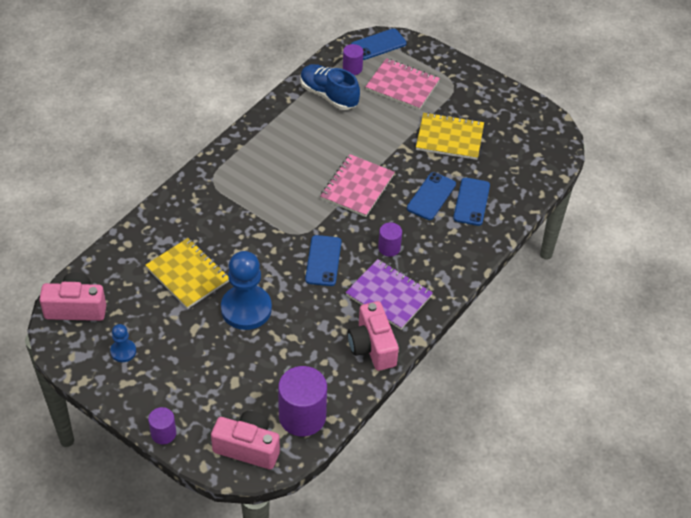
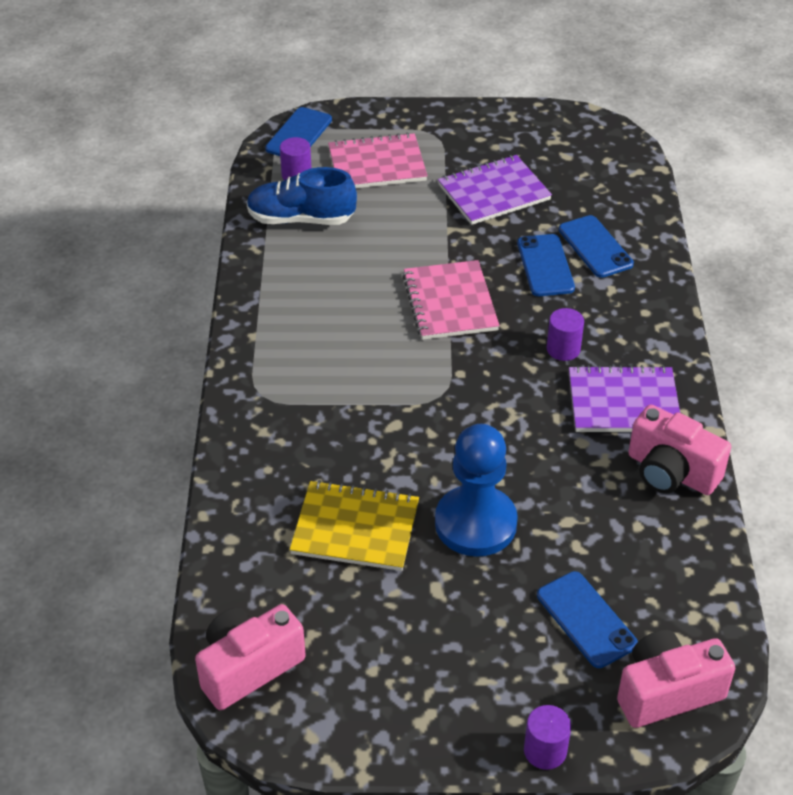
camera: 35 degrees left, 5 degrees down
(123, 351) = (376, 681): blue pawn -> none
(302, 416) = (686, 608): purple cylinder -> none
(323, 261) = (504, 409): blue phone -> blue phone (586, 619)
(449, 138) = (494, 192): yellow notebook -> purple notebook

